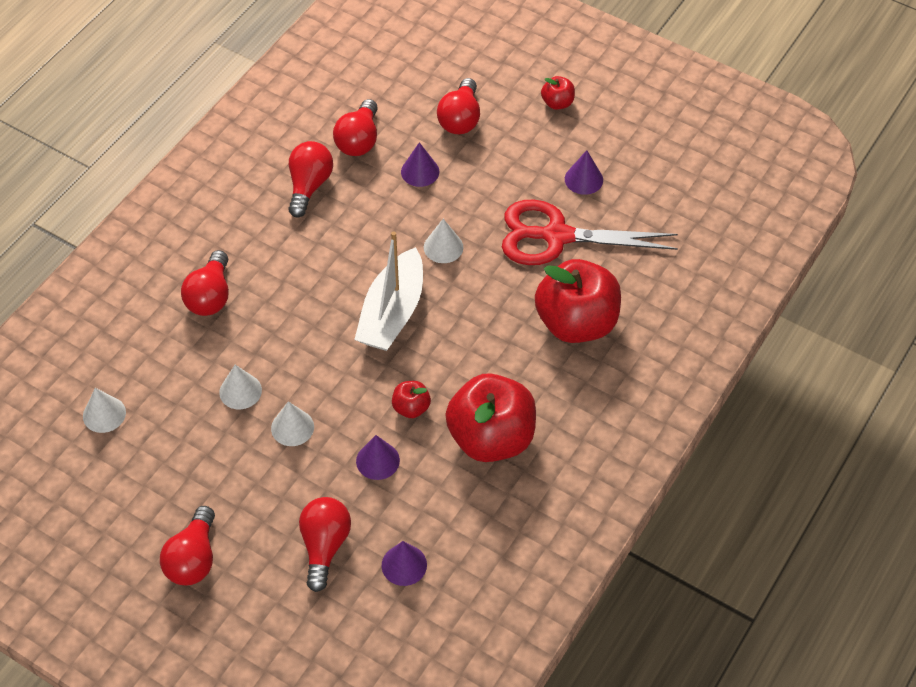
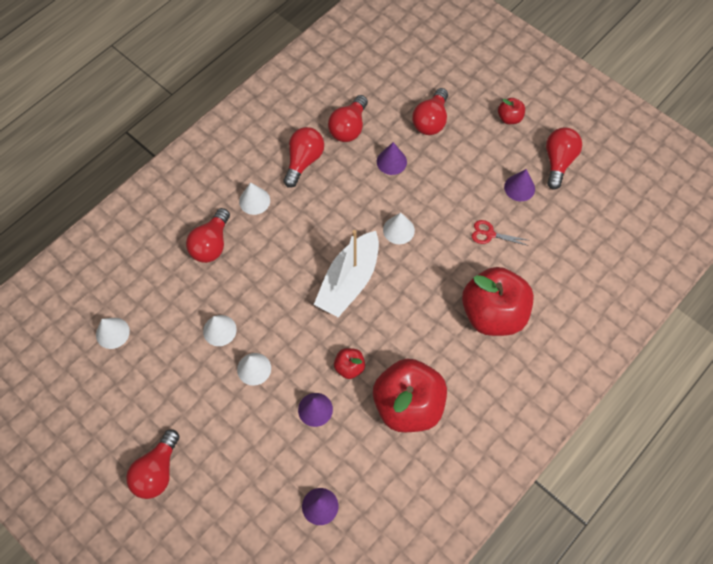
camera: 10 degrees right, 10 degrees up
(255, 239) = (254, 201): none -> white cone
(324, 546) = (260, 478): red light bulb -> red light bulb (558, 162)
(556, 236) = (490, 234): red scissors -> red scissors, size x0.41

